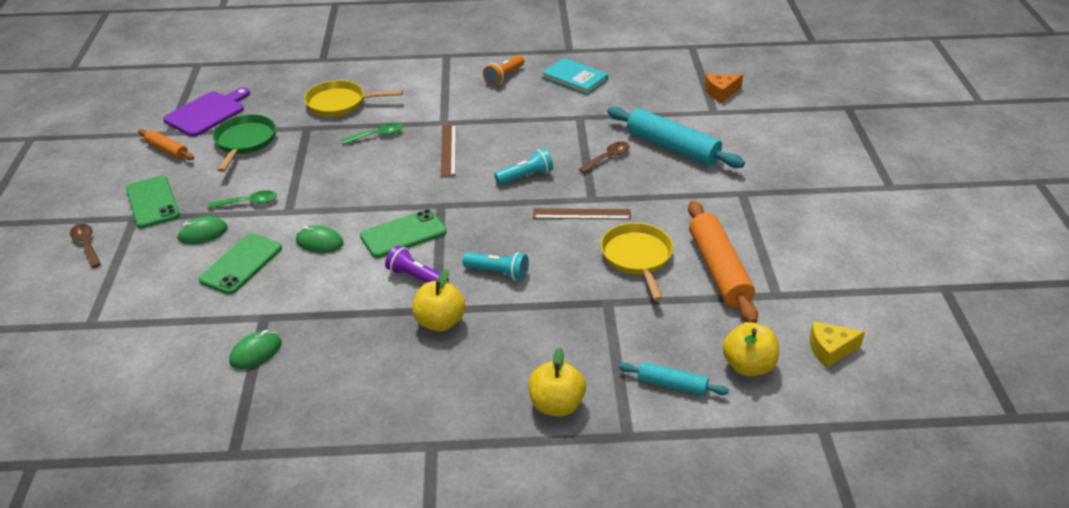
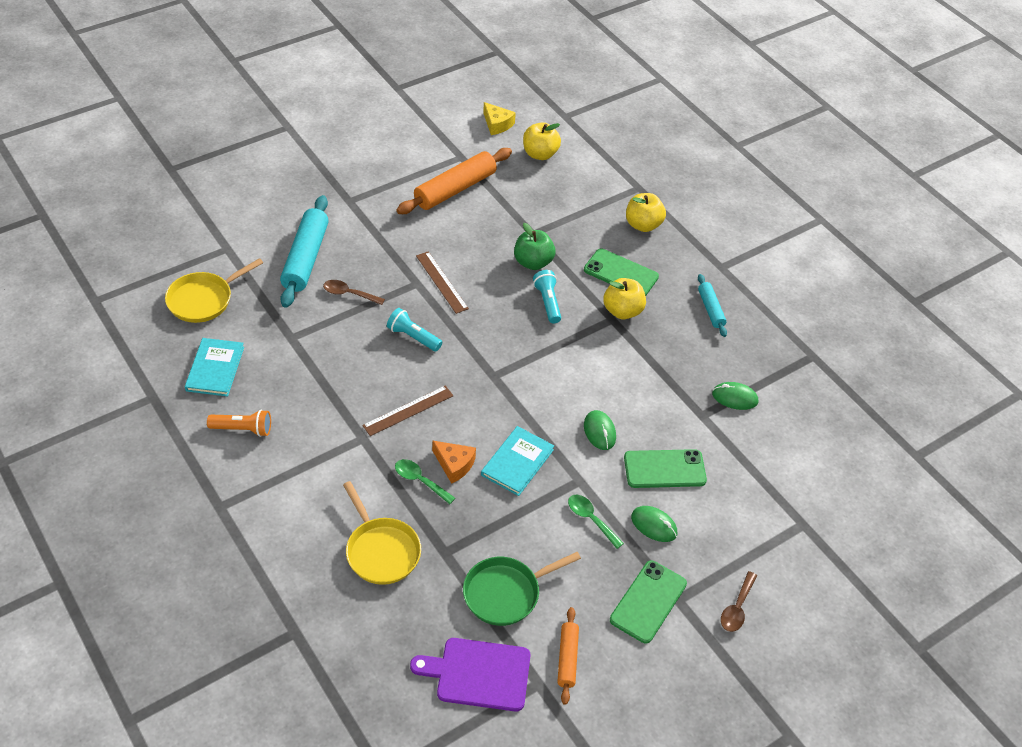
camera: 125 degrees left, 10 degrees up
(341, 186) = (517, 462): none -> turquoise book
(403, 234) = (548, 381): green phone -> green phone (621, 273)
(416, 278) = (590, 347): purple flashlight -> none
(562, 285) = (533, 262): none -> green apple
(637, 257) = (472, 233): yellow pan -> yellow pan (203, 299)
(672, 385) = (583, 181): turquoise rolling pin -> turquoise rolling pin (710, 309)
(721, 92) = (186, 253): orange cheese -> orange cheese (454, 465)

